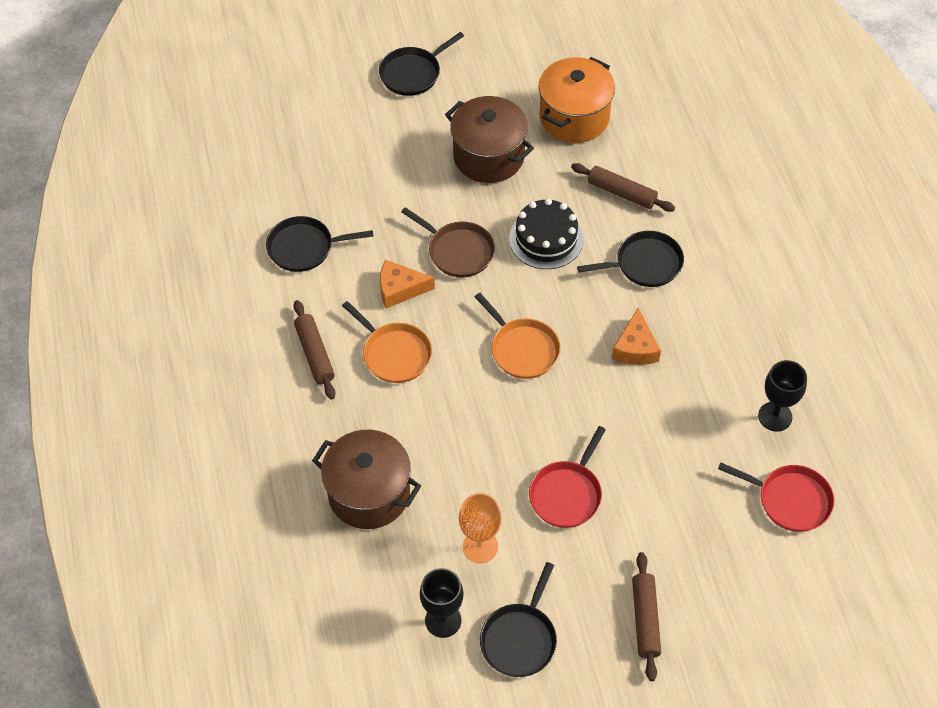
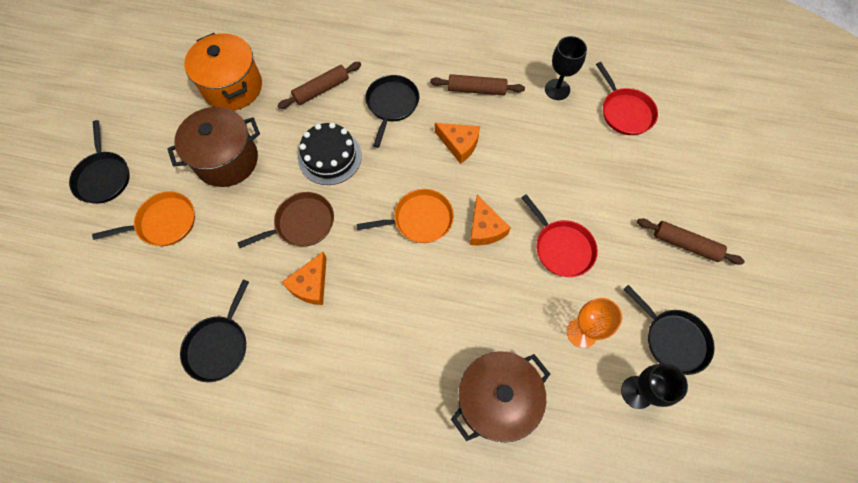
camera: 65 degrees left, 10 degrees up
(315, 354) = (334, 386): brown rolling pin -> brown rolling pin (476, 90)
(394, 354) = (371, 318): orange pan -> orange pan (164, 222)
(547, 412) = (484, 228): none -> orange cheese
(790, 500) = (625, 112): red pan -> red pan turned 105 degrees clockwise

